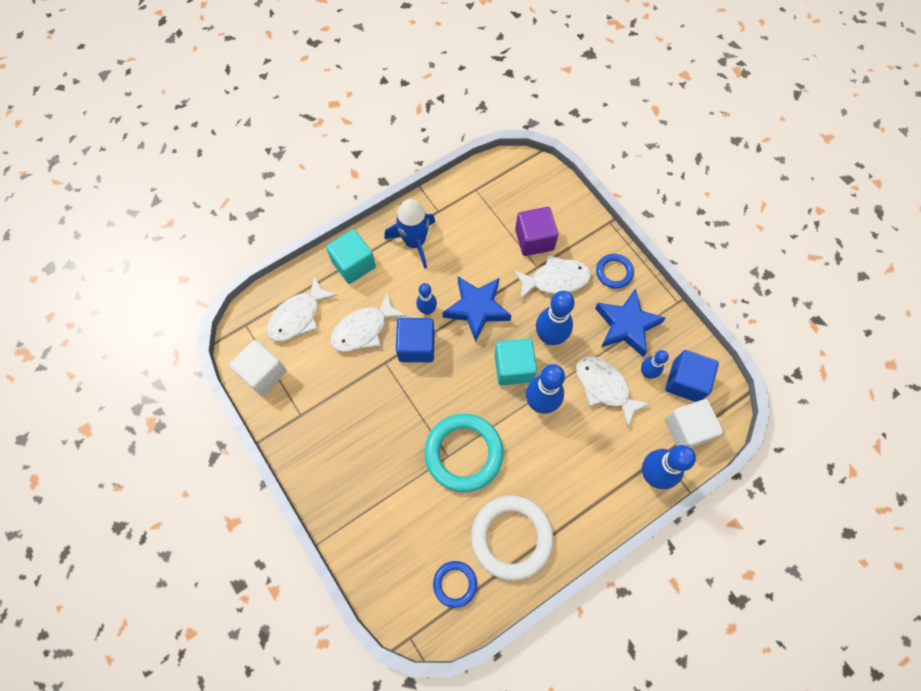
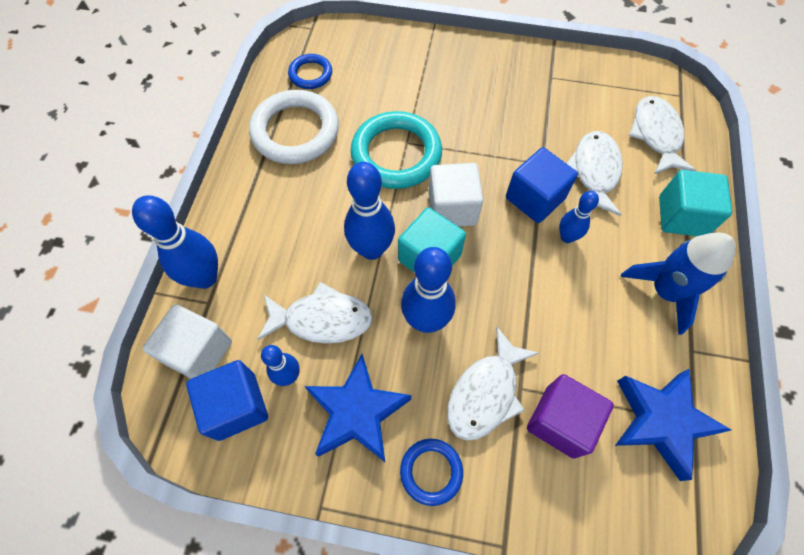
camera: 135 degrees right, 5 degrees down
(263, 373) = (616, 78): white cube -> white cube (452, 208)
(477, 309) = (526, 281): blue star -> blue star (661, 421)

